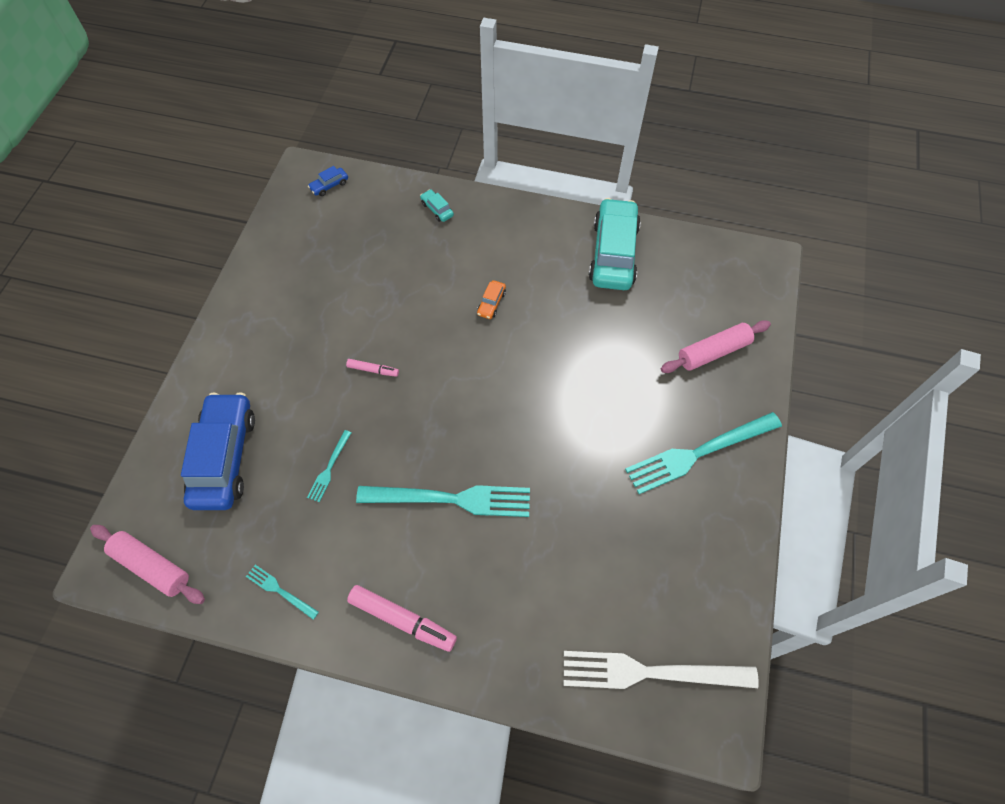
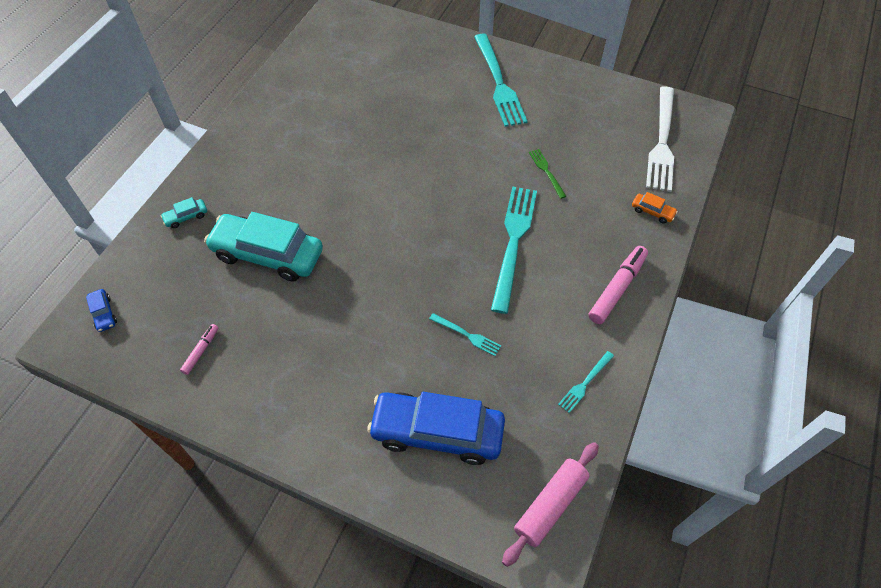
camera: 80 degrees left, 5 degrees down
(373, 370) = (366, 290): pink marker -> pink marker (201, 351)
(491, 303) = (319, 188): orange car -> orange car (652, 212)
(563, 525) = (546, 171): none -> green fork
(613, 253) = (295, 96): turquoise car -> turquoise car (268, 254)
(713, 352) = (413, 57): pink rolling pin -> none

